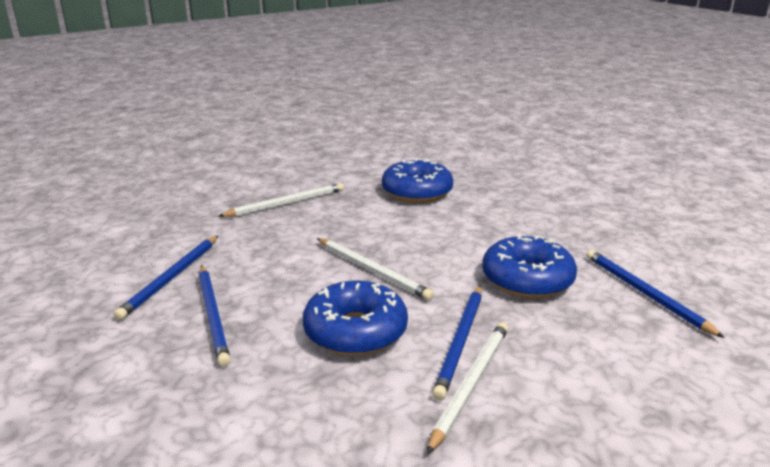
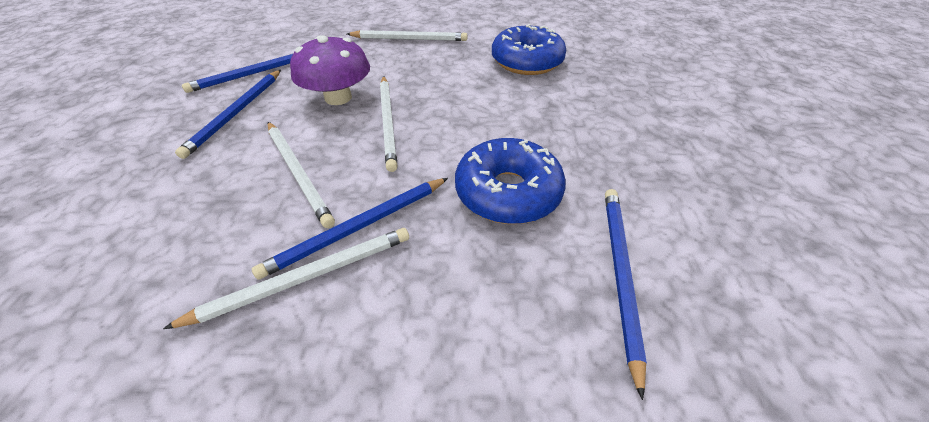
camera: 35 degrees right, 20 degrees up
(296, 269) = (338, 97): none -> purple mushroom
(355, 331) = (298, 173): blue donut -> white pencil

